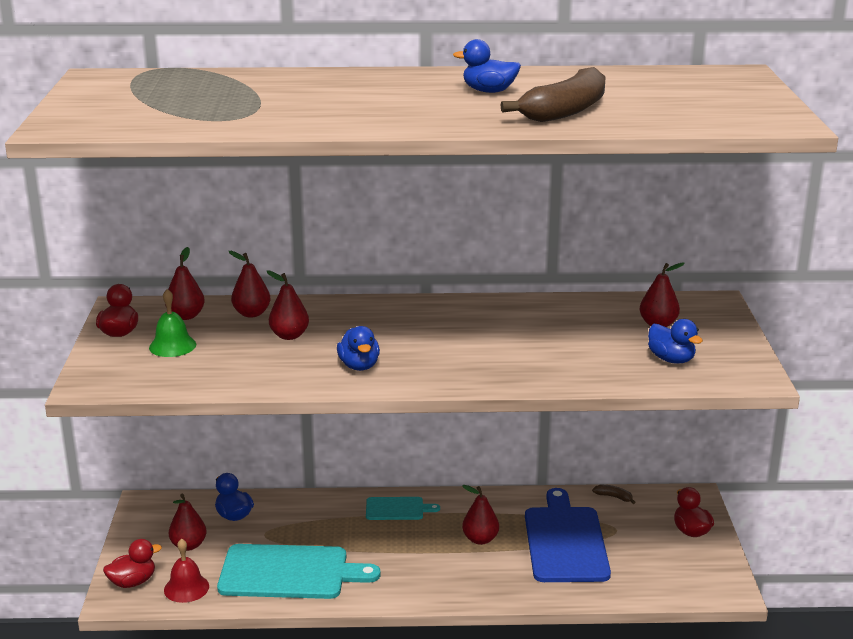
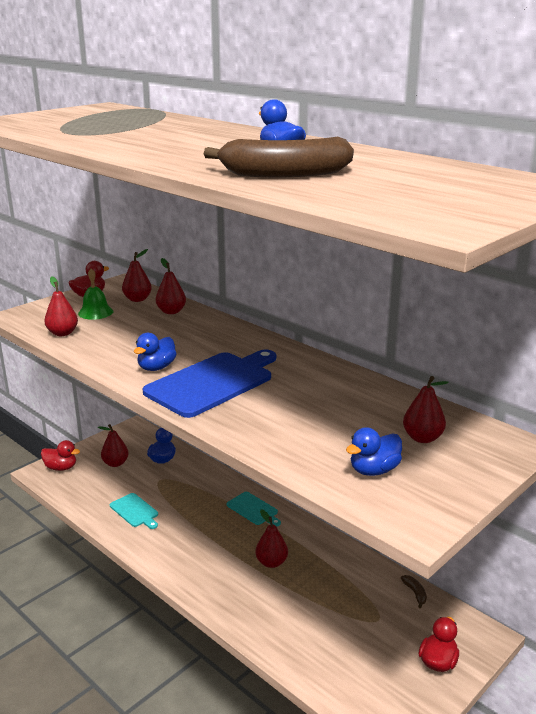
camera: 45 degrees right, 0 degrees up
(186, 588) = (76, 487): red bell -> none
(289, 336) = (161, 332): red pear -> red pear (62, 333)
(289, 573) = (135, 511): turquoise cutting board -> turquoise cutting board, size x0.50
(565, 541) = (326, 602): blue cutting board -> blue cutting board (212, 383)
(671, 359) = (374, 470): blue duck -> blue duck turned 45 degrees clockwise

